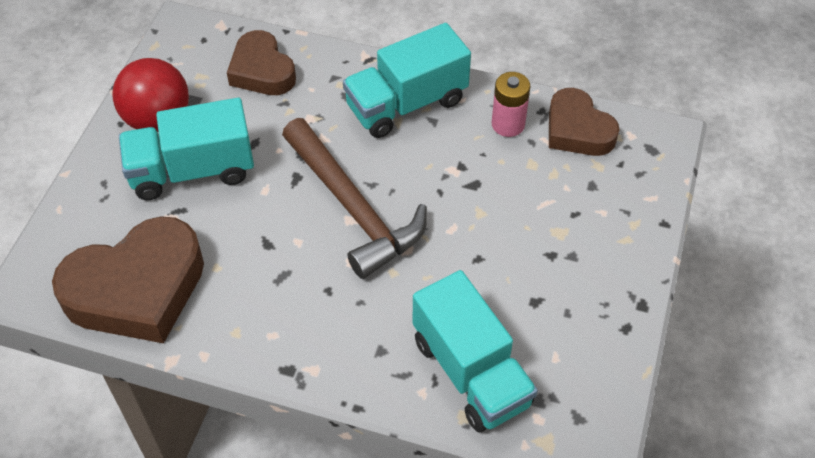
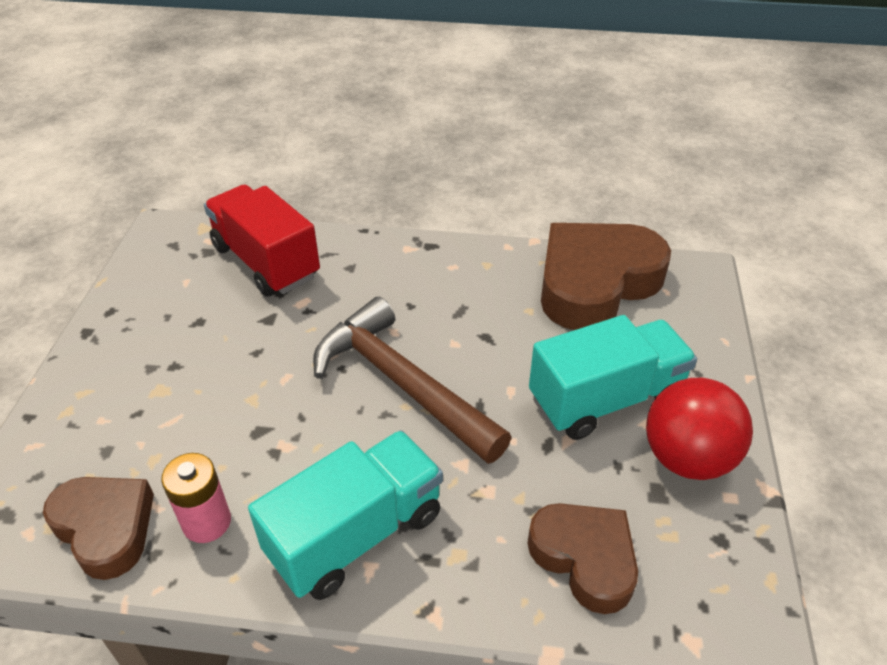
camera: 170 degrees right, 10 degrees down
(471, 372) = (266, 262): turquoise truck -> red truck

